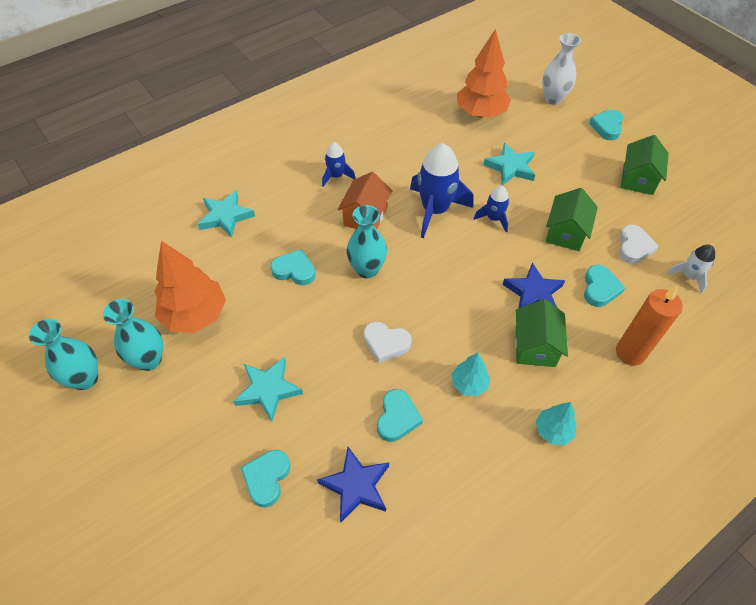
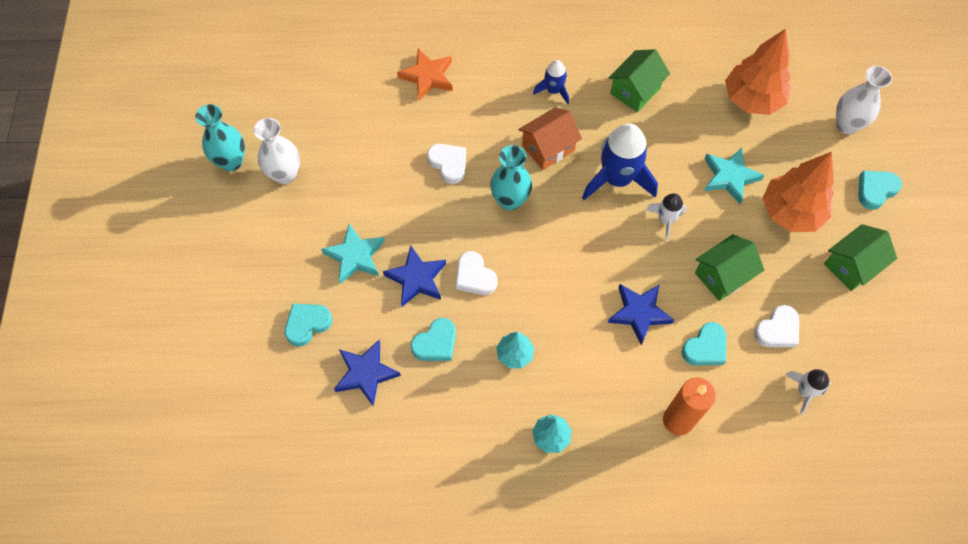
camera: 35 degrees right, 10 degrees up
(149, 360) = (285, 174): turquoise vase -> white vase
(195, 315) = (342, 157): orange tree -> orange tree (790, 212)
(226, 216) = (428, 76): turquoise star -> orange star
(294, 270) = (448, 164): turquoise heart -> white heart
(338, 375) = (417, 278): none -> blue star
(494, 218) = (666, 220): blue rocket -> white rocket
(535, 346) = (598, 360): green house -> green house (635, 90)

